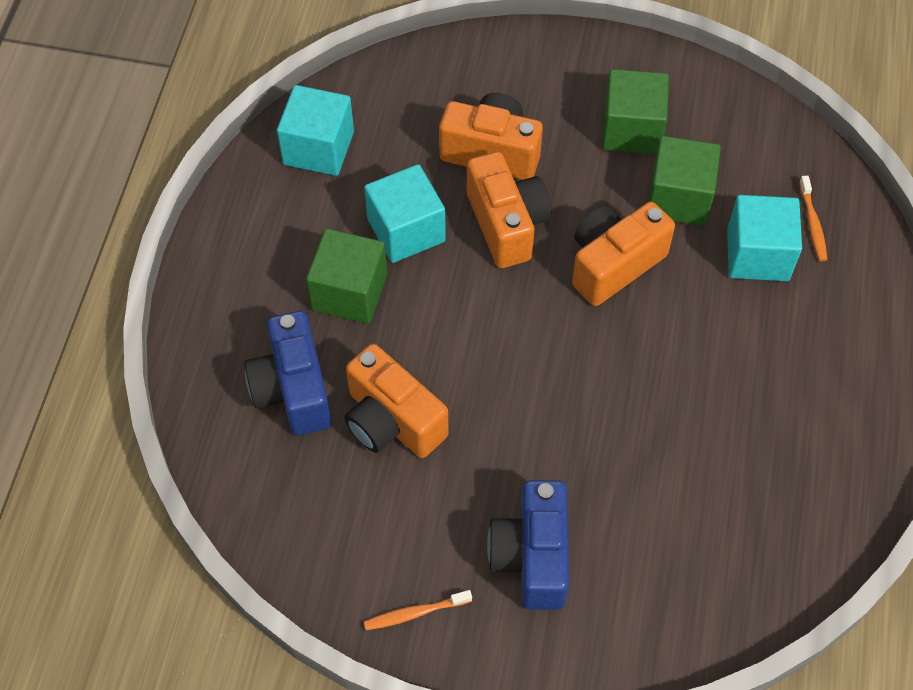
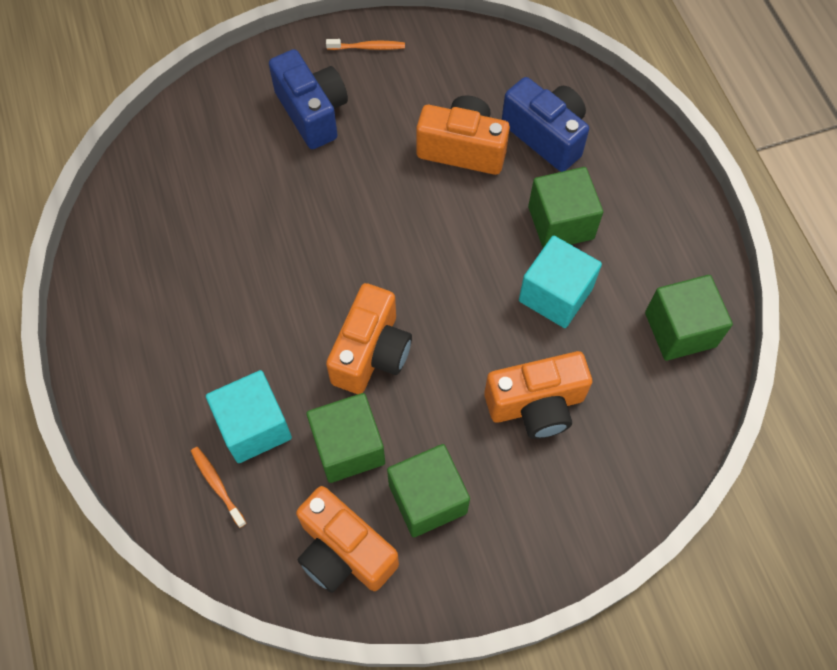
camera: 150 degrees right, 5 degrees up
(318, 148) = (680, 329): turquoise cube -> green cube
(415, 613) = (368, 47): orange toothbrush -> orange toothbrush turned 45 degrees clockwise
(506, 224) = (479, 342): orange camera -> orange camera (344, 552)

